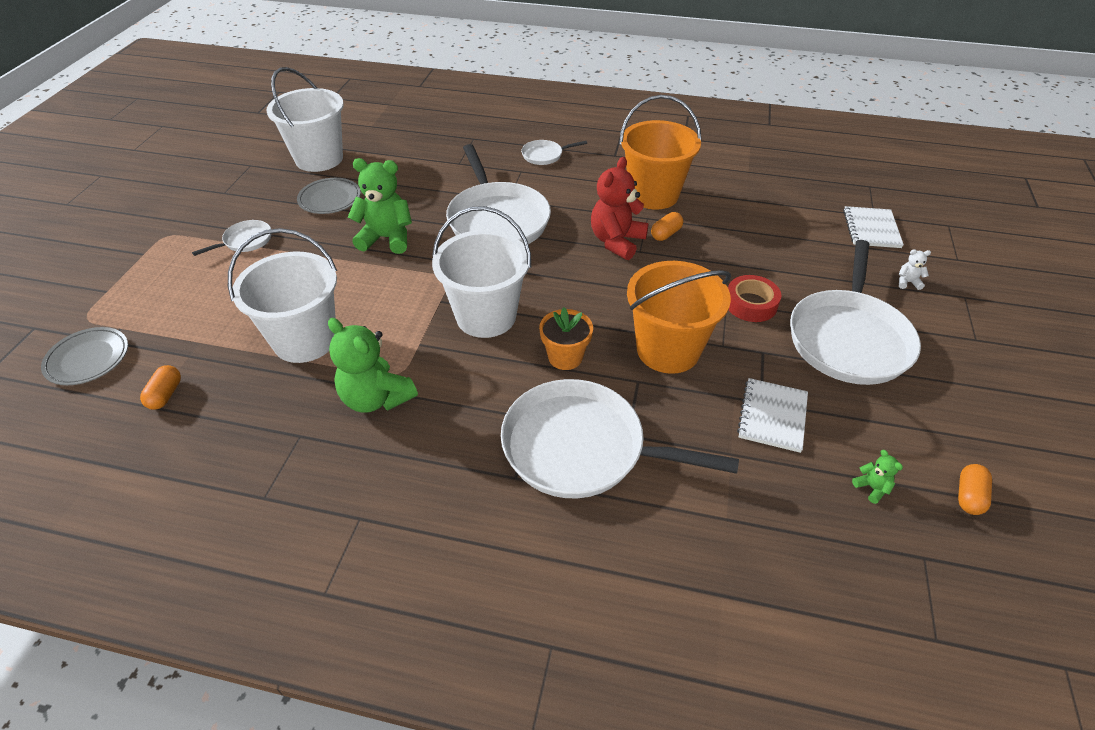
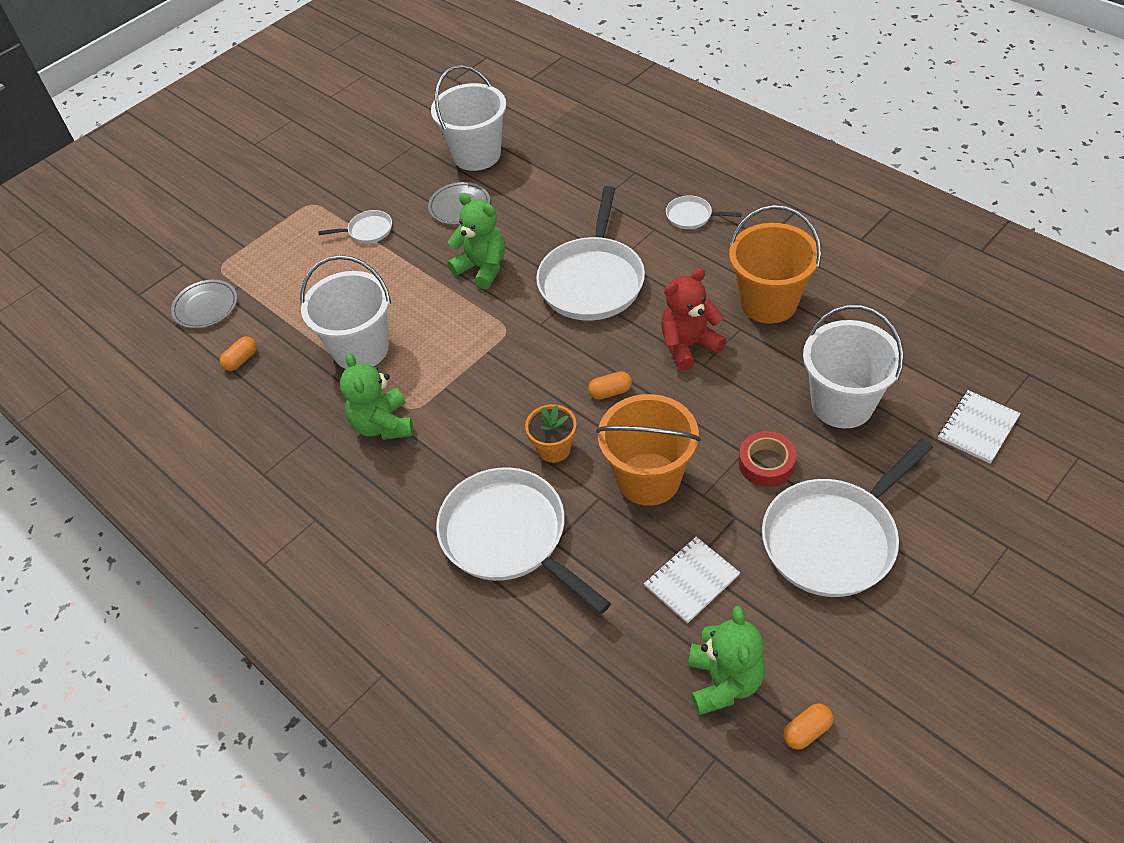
camera: 35 degrees right, 5 degrees up
(486, 316) = (515, 382): white bucket -> white bucket (842, 404)
(666, 234) = (744, 354): orange capsule -> orange capsule (610, 392)
(871, 488) = (724, 682): green teddy bear -> green teddy bear, size x2.36
(907, 282) = (957, 505): white teddy bear -> none

